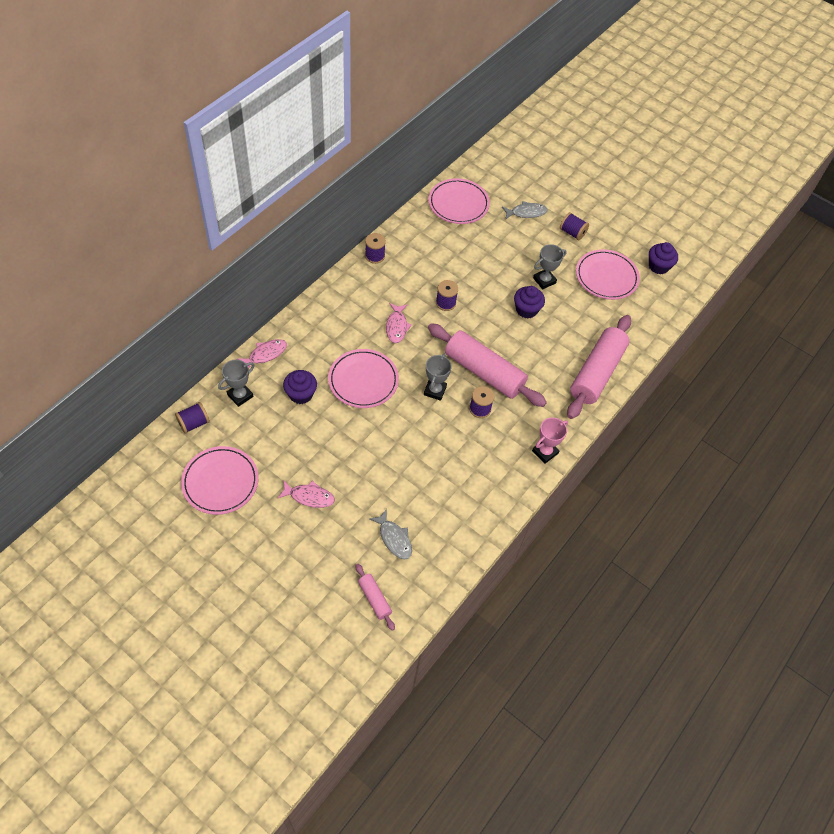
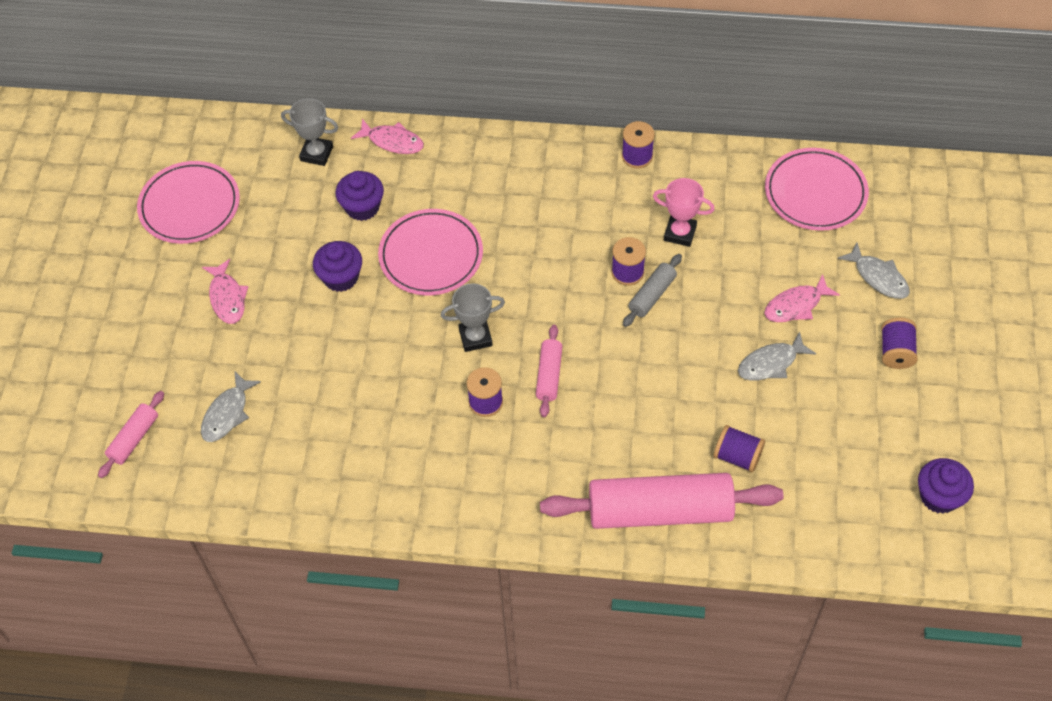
camera: 65 degrees right, 0 degrees up
(194, 423) = (248, 136): purple spool -> purple spool (737, 456)
(397, 326) = (543, 242): pink fish -> pink fish (796, 305)
(468, 301) = (652, 295): none -> grey rolling pin
(484, 372) = (549, 375): pink rolling pin -> pink rolling pin, size x0.46
(526, 310) = (698, 369): purple cupcake -> purple cupcake (341, 277)
(544, 280) = (771, 363): grey trophy -> grey fish
(545, 452) = (474, 513): pink trophy -> pink trophy (680, 233)
(606, 277) = (851, 437): pink plate -> none

